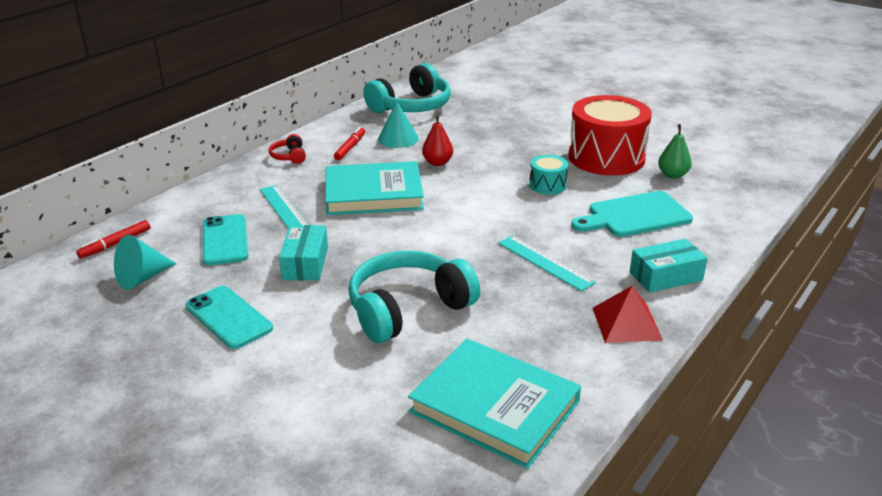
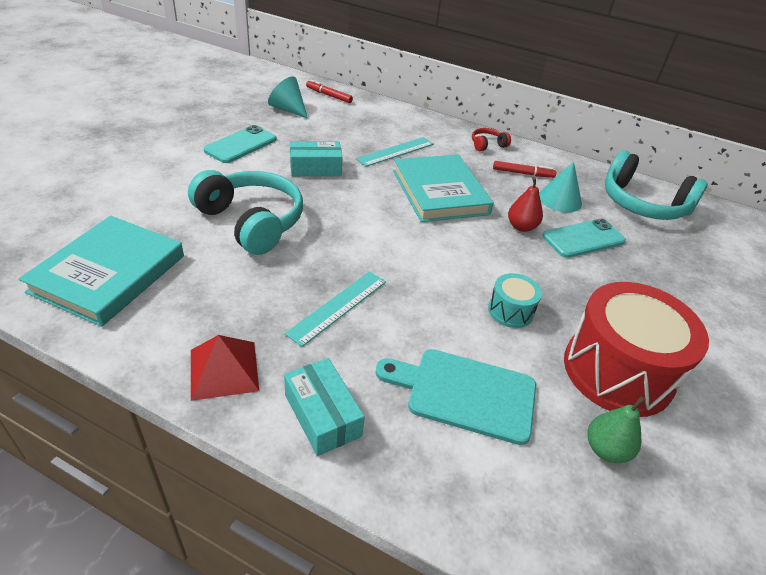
camera: 75 degrees right, 10 degrees up
(225, 240) = (342, 132): turquoise phone -> turquoise phone (583, 239)
(635, 216) = (465, 394): turquoise cutting board -> turquoise cutting board turned 45 degrees counterclockwise

